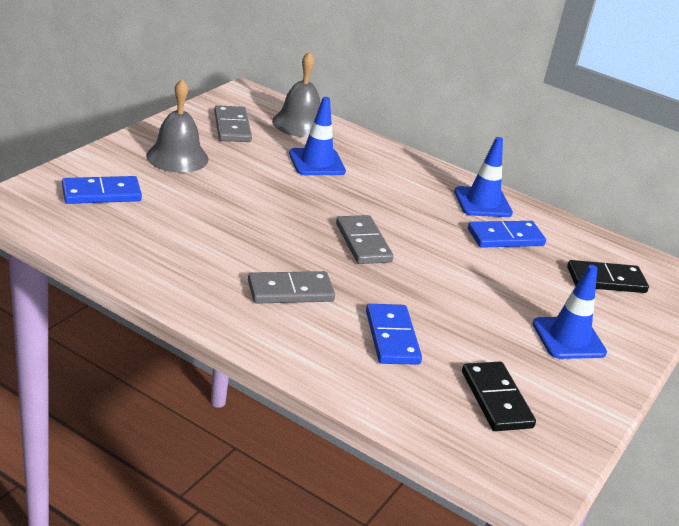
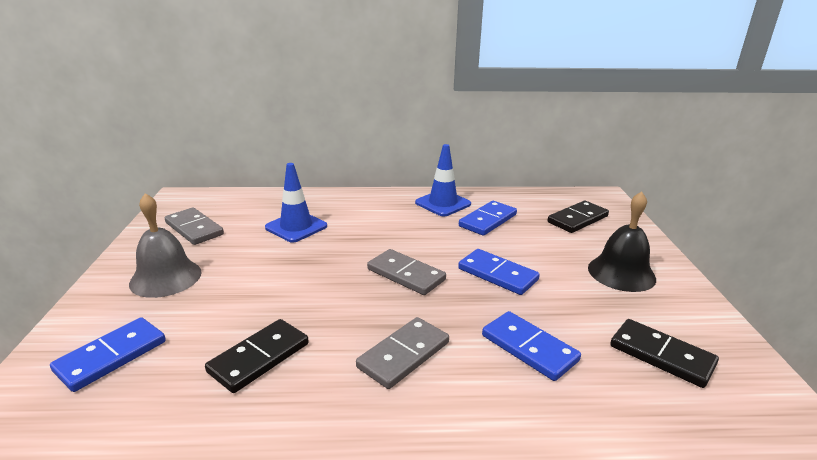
camera: 30 degrees left, 5 degrees down
(190, 241) = (259, 358): none -> black domino
(300, 124) = (250, 203): grey bell -> none
(444, 281) = (497, 274): none -> blue domino
(568, 338) = (621, 273): blue traffic cone -> black bell

